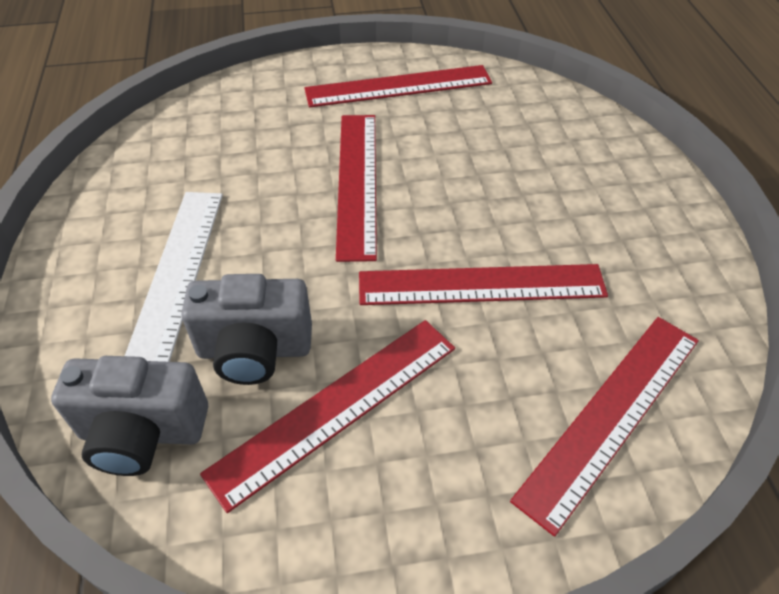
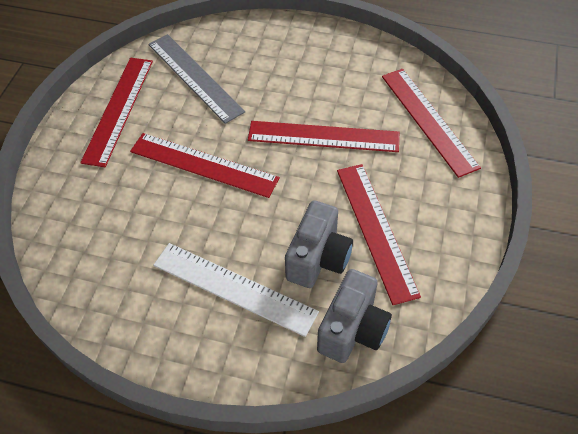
camera: 65 degrees left, 5 degrees up
(481, 284) = (323, 136): red ruler -> red ruler turned 75 degrees clockwise
(494, 125) = (195, 77): none -> grey ruler

